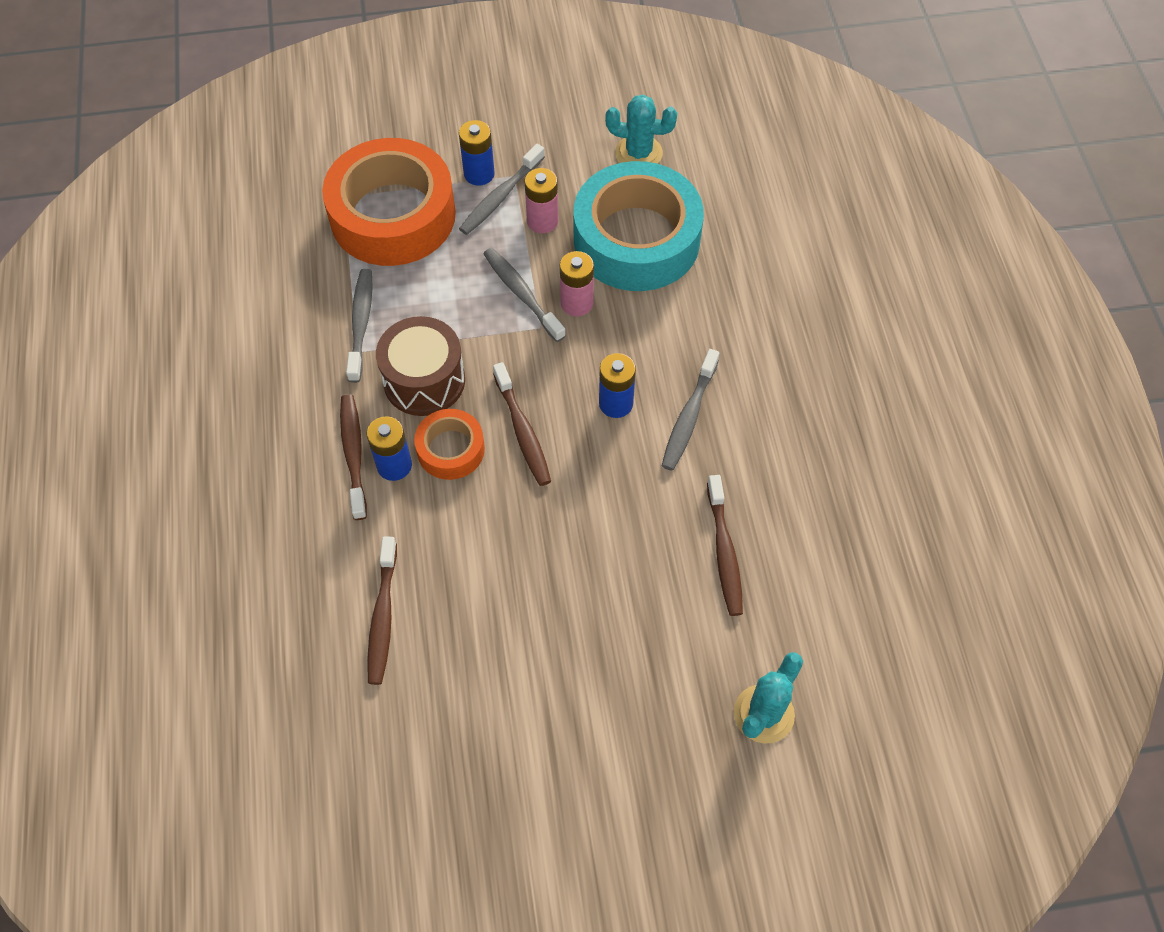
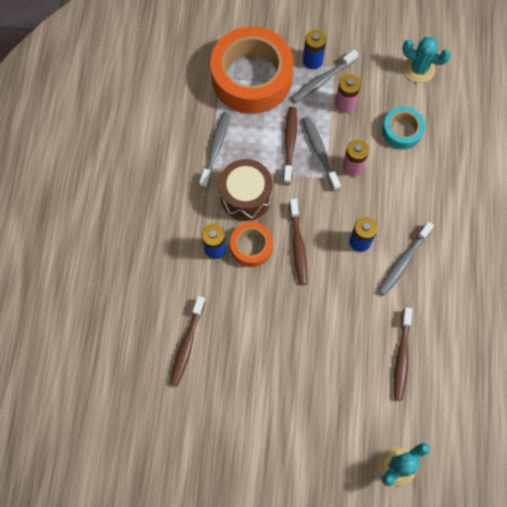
camera: 15 degrees right, 10 degrees up
(353, 454) = (192, 235): brown toothbrush -> brown toothbrush (289, 144)
(636, 239) = (402, 131): turquoise tape -> turquoise tape, size x0.49

